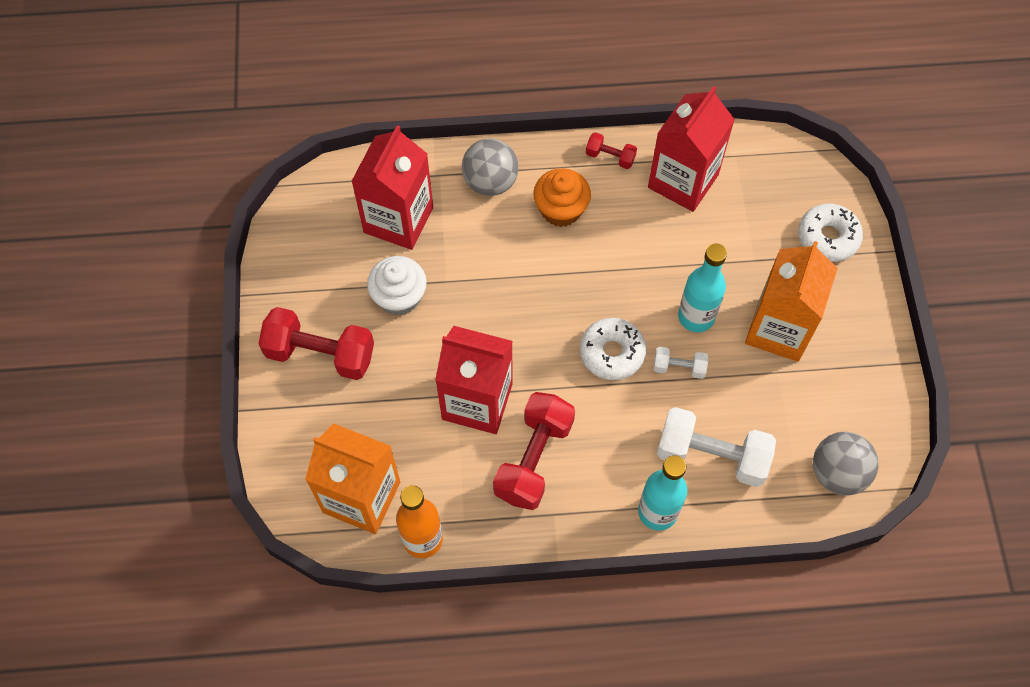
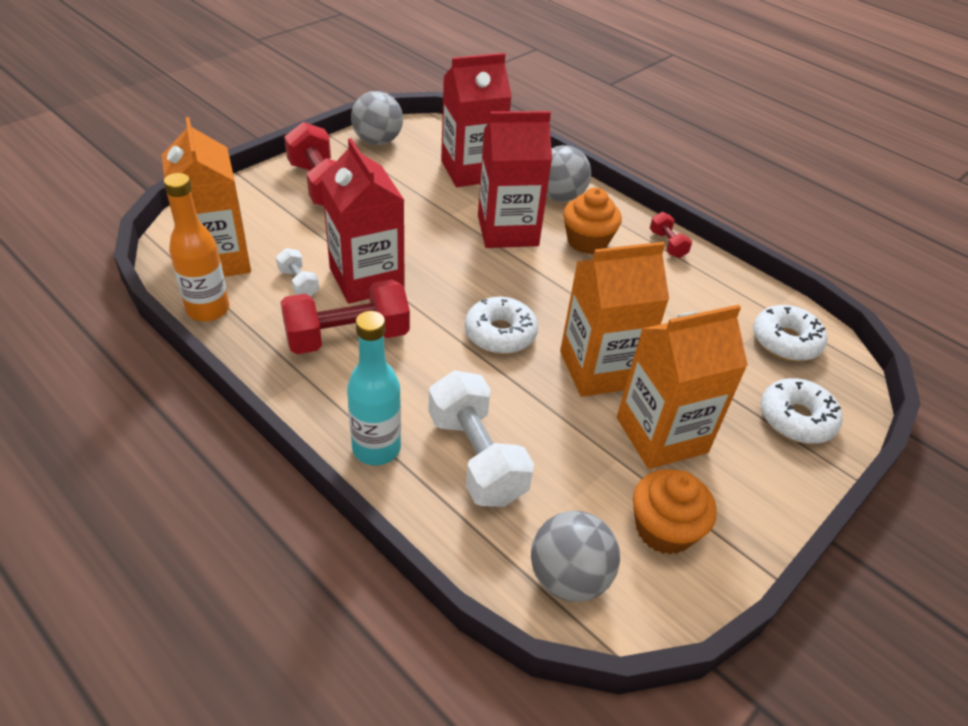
camera: 45 degrees right, 20 degrees down
(288, 262) = (377, 141): none -> grey ball
(399, 297) = (410, 199): white cupcake -> none
(679, 367) = (538, 384): white dumbbell -> white dumbbell (298, 283)
(683, 181) = (708, 294): red carton -> red carton (507, 231)
(696, 317) = (599, 369): turquoise bottle -> orange carton
(763, 176) = (785, 341): none -> white donut
(845, 392) = (664, 529): none -> orange cupcake

